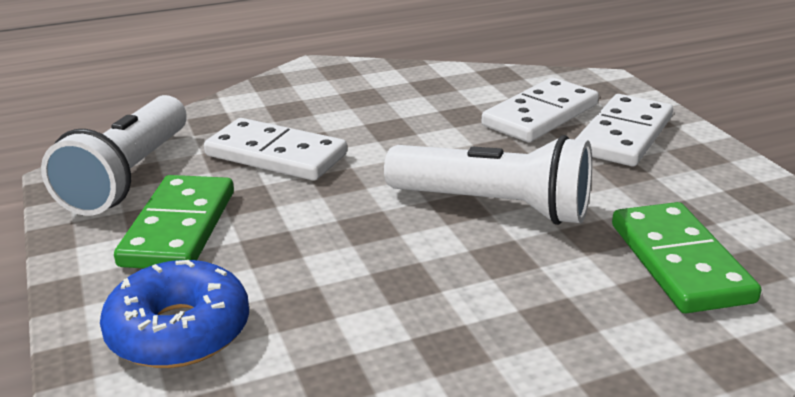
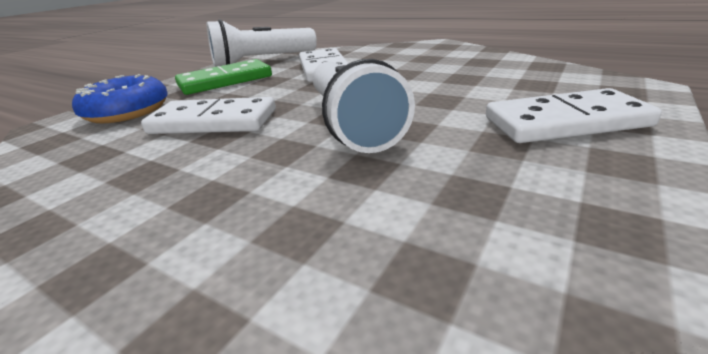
camera: 55 degrees right, 0 degrees up
(540, 115) = (518, 91): white domino -> white domino (213, 122)
(679, 262) = (371, 223): green domino -> none

